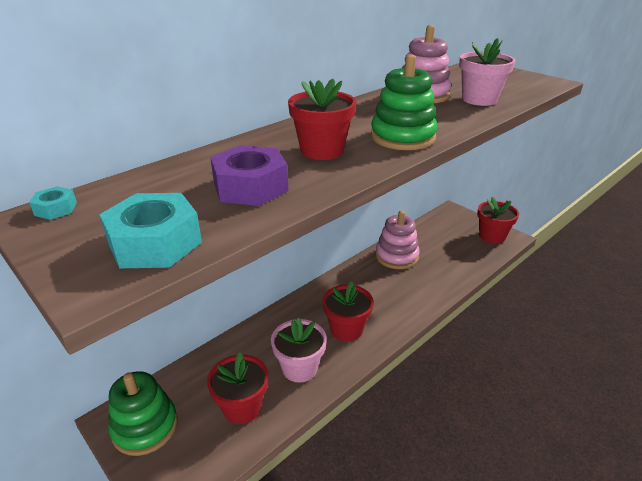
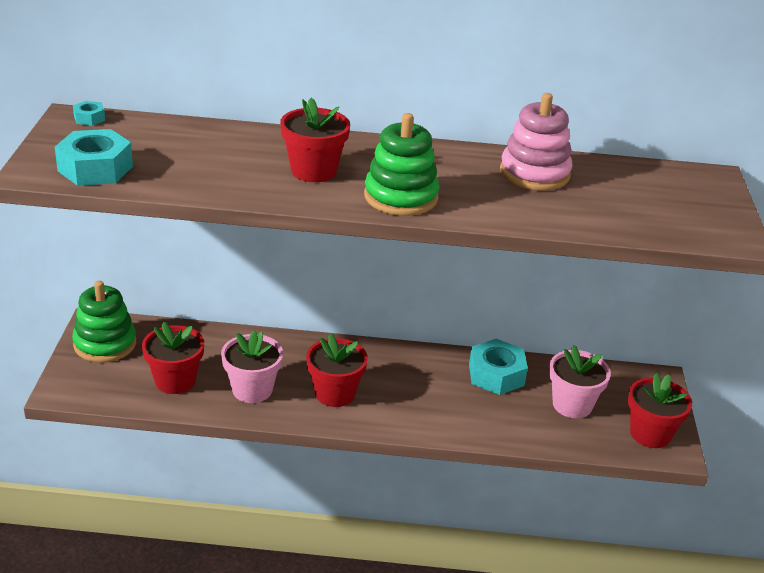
camera: 45 degrees right, 0 degrees up
(250, 187) = (209, 168): purple nut -> none
(396, 256) = (496, 375): pink stacking toy -> turquoise nut
(479, 99) = (578, 208): pink flower pot -> pink flower pot (572, 405)

